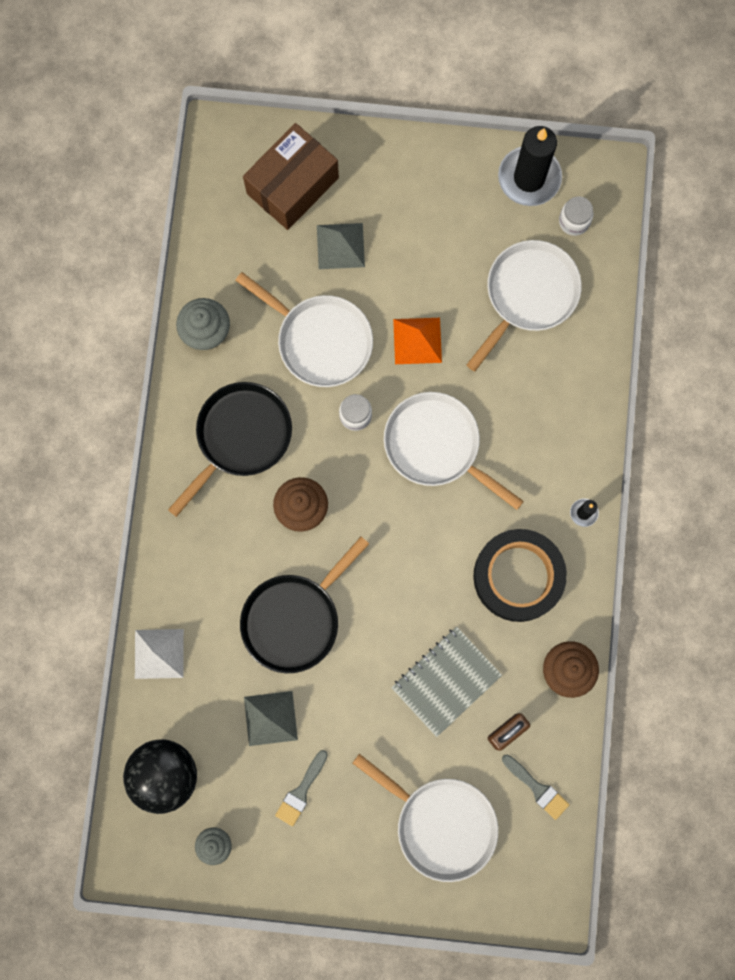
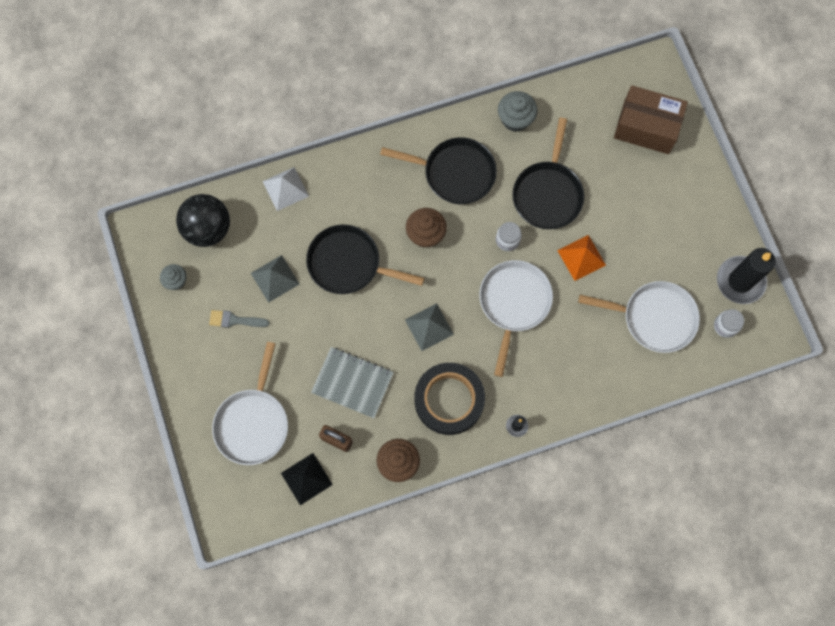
camera: 65 degrees right, 5 degrees down
(320, 340) = (548, 193): white pan -> black pan
(340, 246) = (621, 177): grey pyramid -> grey pyramid (429, 327)
(537, 788) = (306, 479): grey brush -> black pyramid

